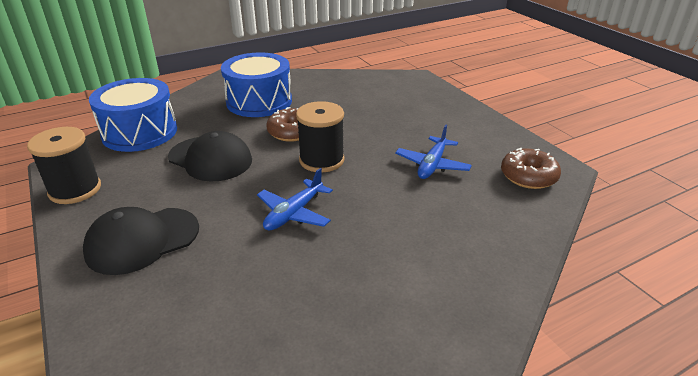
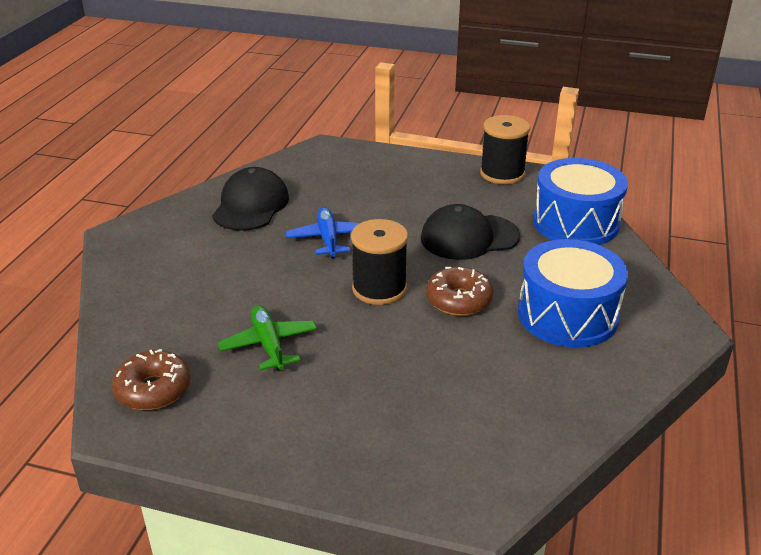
camera: 135 degrees right, 0 degrees up
(142, 240) = (394, 178): black cap -> black cap (251, 205)
(432, 165) = (269, 345): blue plane -> green plane

